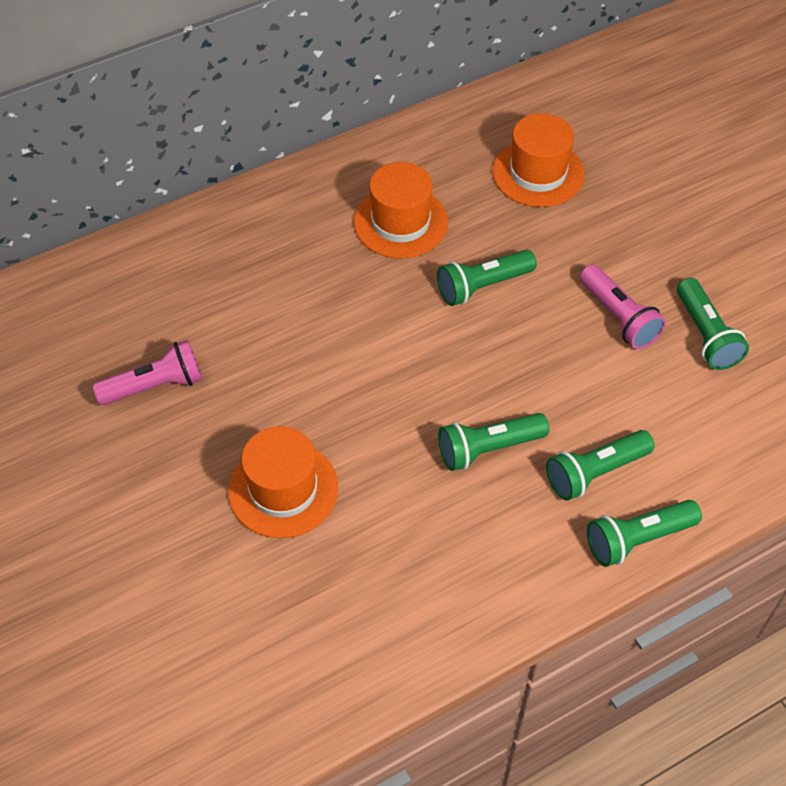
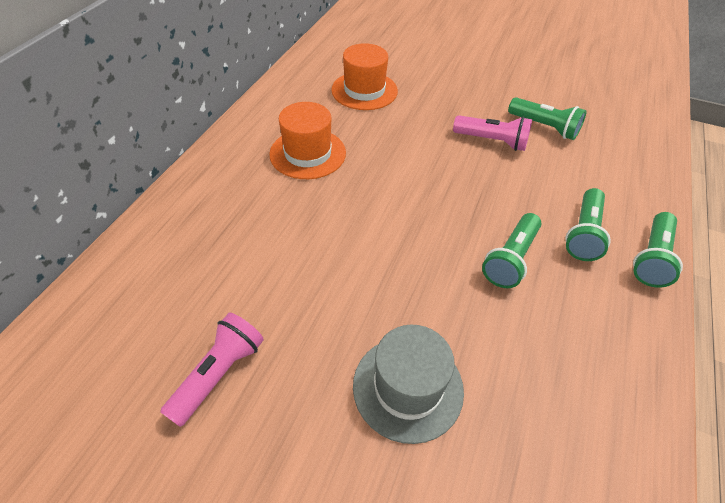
camera: 40 degrees left, 5 degrees down
(283, 489) = (408, 387): orange hat -> grey hat
(482, 286) = (398, 164): green flashlight -> none

